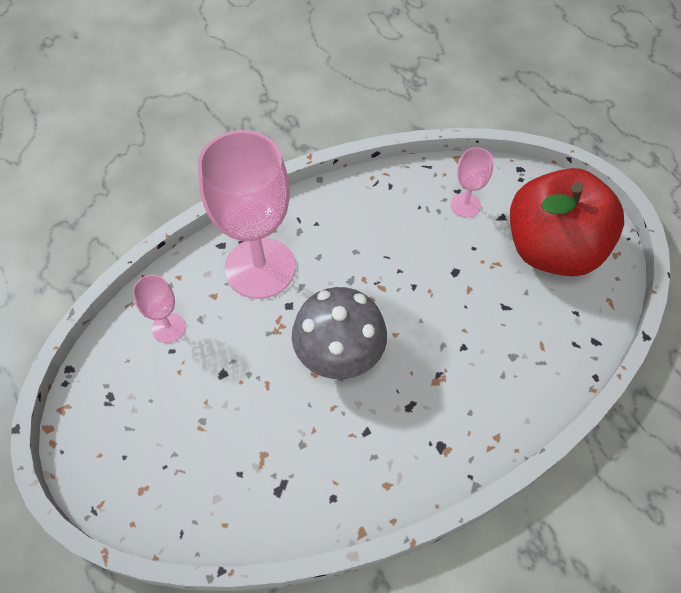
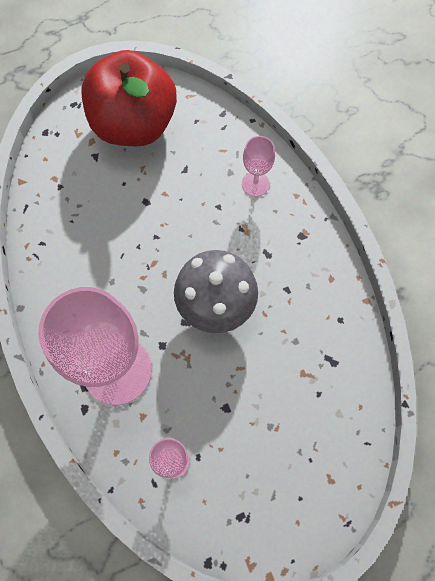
camera: 85 degrees left, 10 degrees up
(465, 205) = (77, 182): pink goblet -> pink goblet (255, 184)

